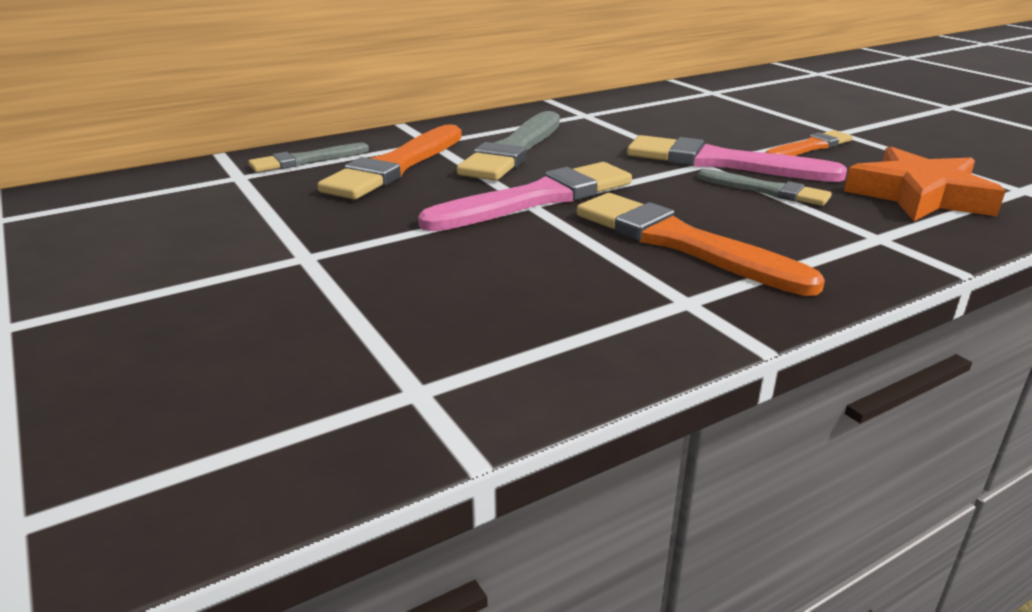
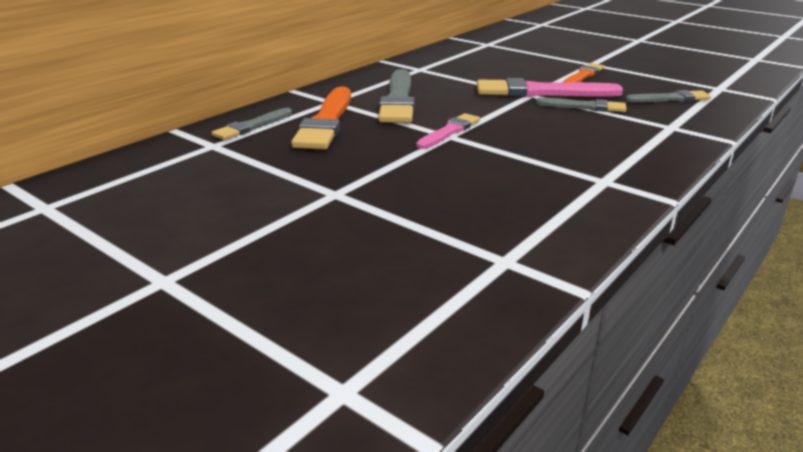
camera: 20 degrees left, 0 degrees up
(536, 199) = (449, 131): pink brush -> pink brush, size x0.58
(681, 243) = (567, 146): orange brush -> none
(919, 195) = (670, 99): orange star -> grey brush

